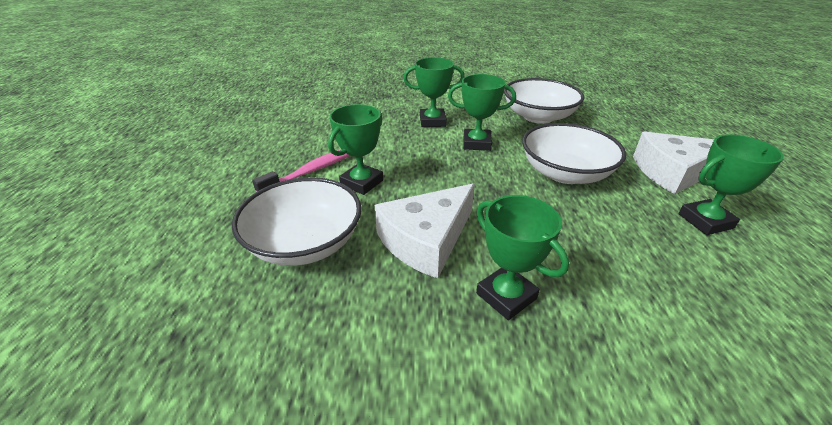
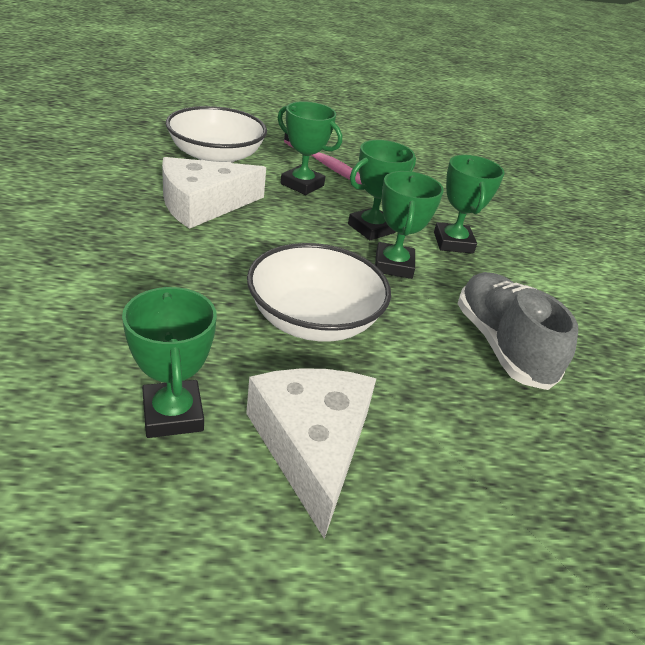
camera: 85 degrees right, 0 degrees up
(426, 240) = (203, 204): white cheese -> white cheese turned 75 degrees counterclockwise
(506, 296) = (116, 227): green trophy -> green trophy (371, 228)
(538, 116) = (501, 345): white bowl -> grey shoe

